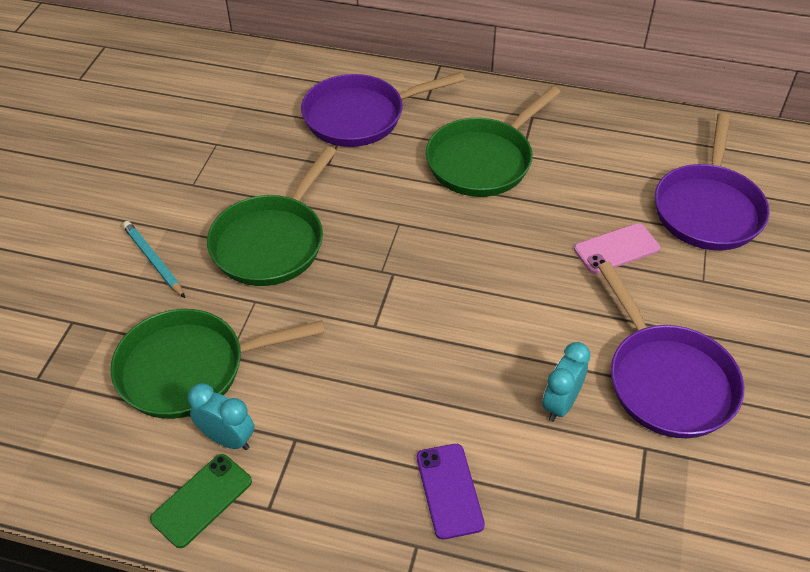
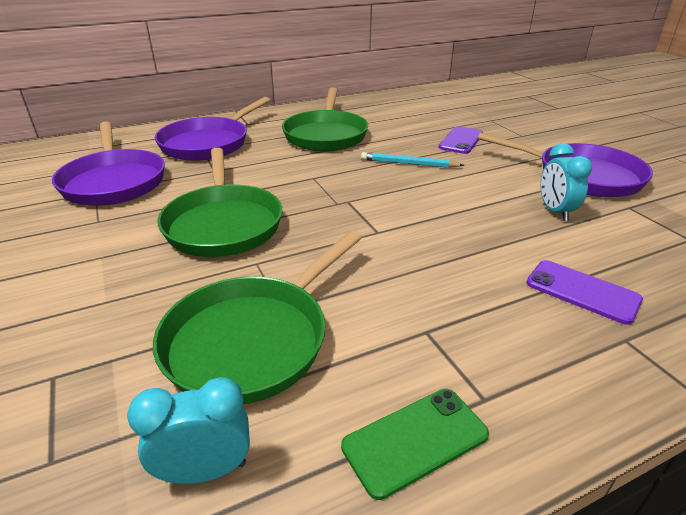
camera: 40 degrees left, 15 degrees down
(153, 260) = (111, 283): turquoise pencil -> turquoise pencil (408, 164)
(202, 500) = (415, 440): green phone -> green phone turned 60 degrees clockwise
(227, 439) = (366, 370): turquoise clock -> turquoise clock (205, 470)
(616, 249) = (461, 140): pink phone -> purple phone
(708, 208) = (475, 113): purple pan -> purple pan (114, 181)

